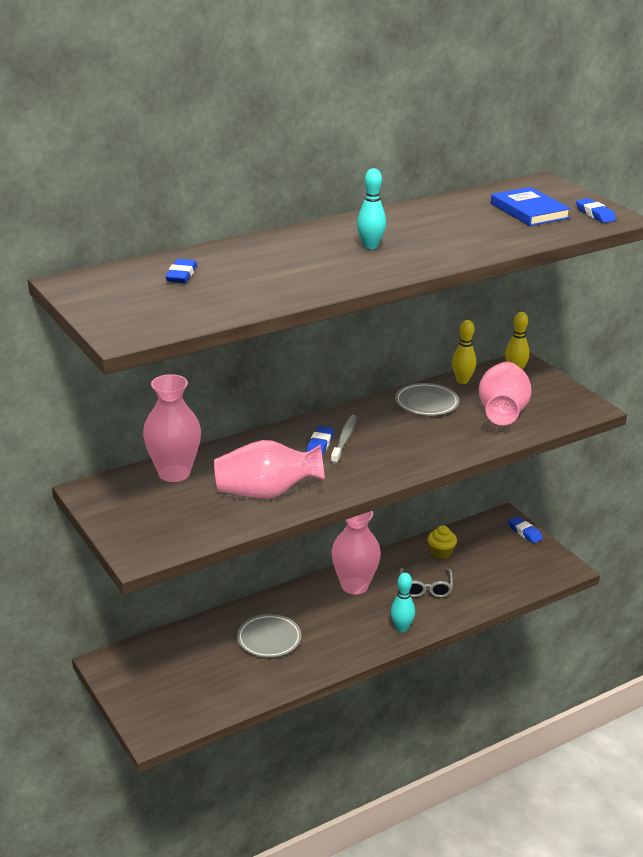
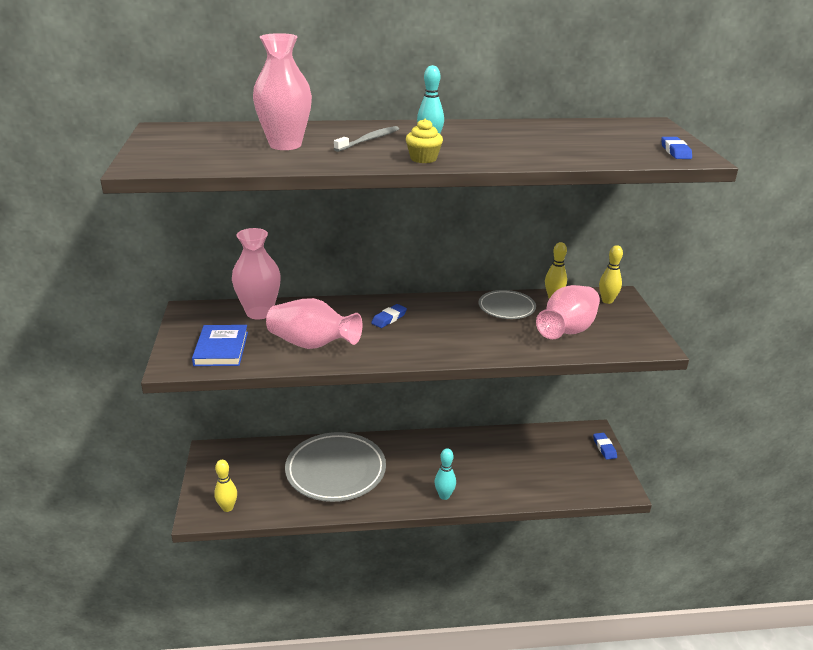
camera: 25 degrees right, 0 degrees up
(179, 715) = (227, 508): none -> yellow bowling pin
(181, 275) = (248, 137): blue eraser -> none
(269, 639) = (336, 471): grey plate -> grey plate, size x1.87
(344, 439) = (412, 319): grey toothbrush -> grey toothbrush (369, 140)
(354, 586) = (431, 449): pink vase -> pink vase (285, 145)
(426, 588) = (487, 469): grey glasses -> none
(441, 552) = (520, 443): yellow cupcake -> yellow cupcake (423, 159)
(529, 211) = (611, 140): blue book -> blue book (221, 348)

